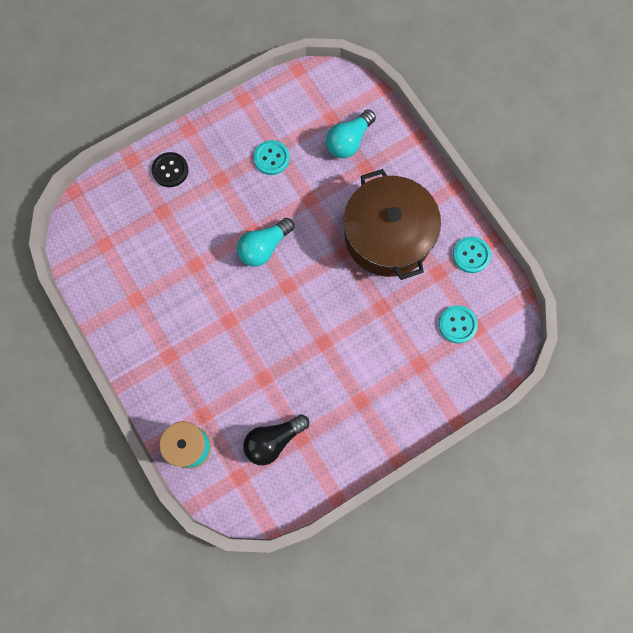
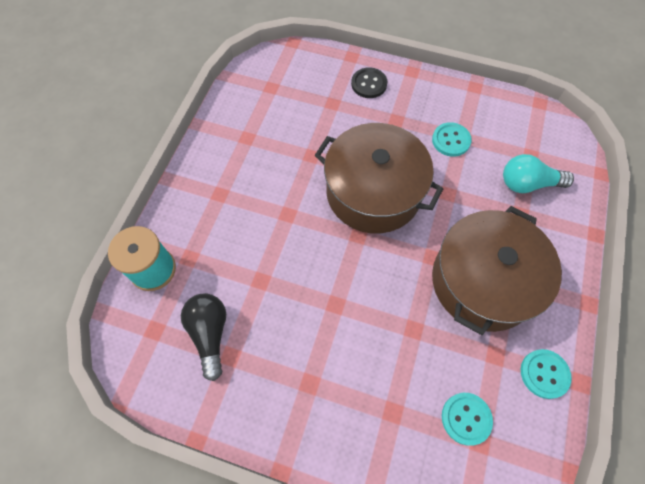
camera: 50 degrees right, 10 degrees down
(264, 247) = (373, 192): turquoise light bulb -> brown pot
(273, 440) = (210, 334): black light bulb -> black light bulb turned 60 degrees clockwise

